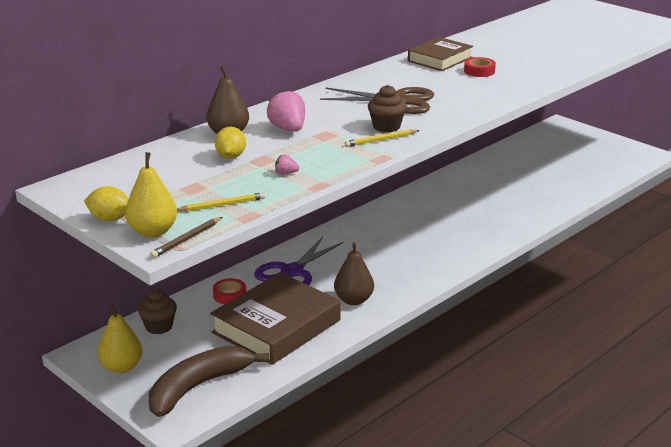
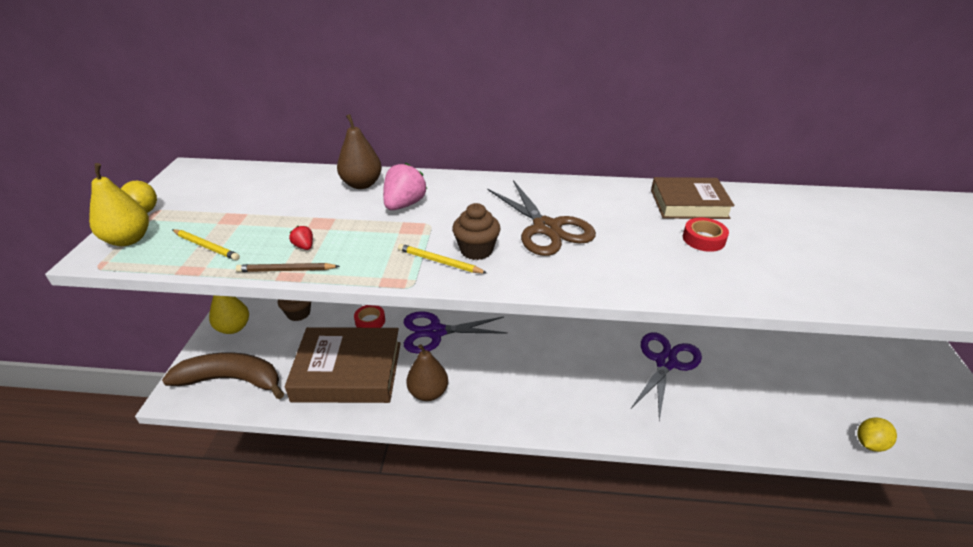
camera: 50 degrees right, 10 degrees up
(186, 239) = (121, 261): brown pencil -> brown pencil (286, 270)
(231, 156) = (315, 205): yellow lemon -> yellow lemon (869, 443)
(286, 173) = (304, 246): pink strawberry -> red strawberry
(458, 203) = (665, 362): none -> purple scissors

